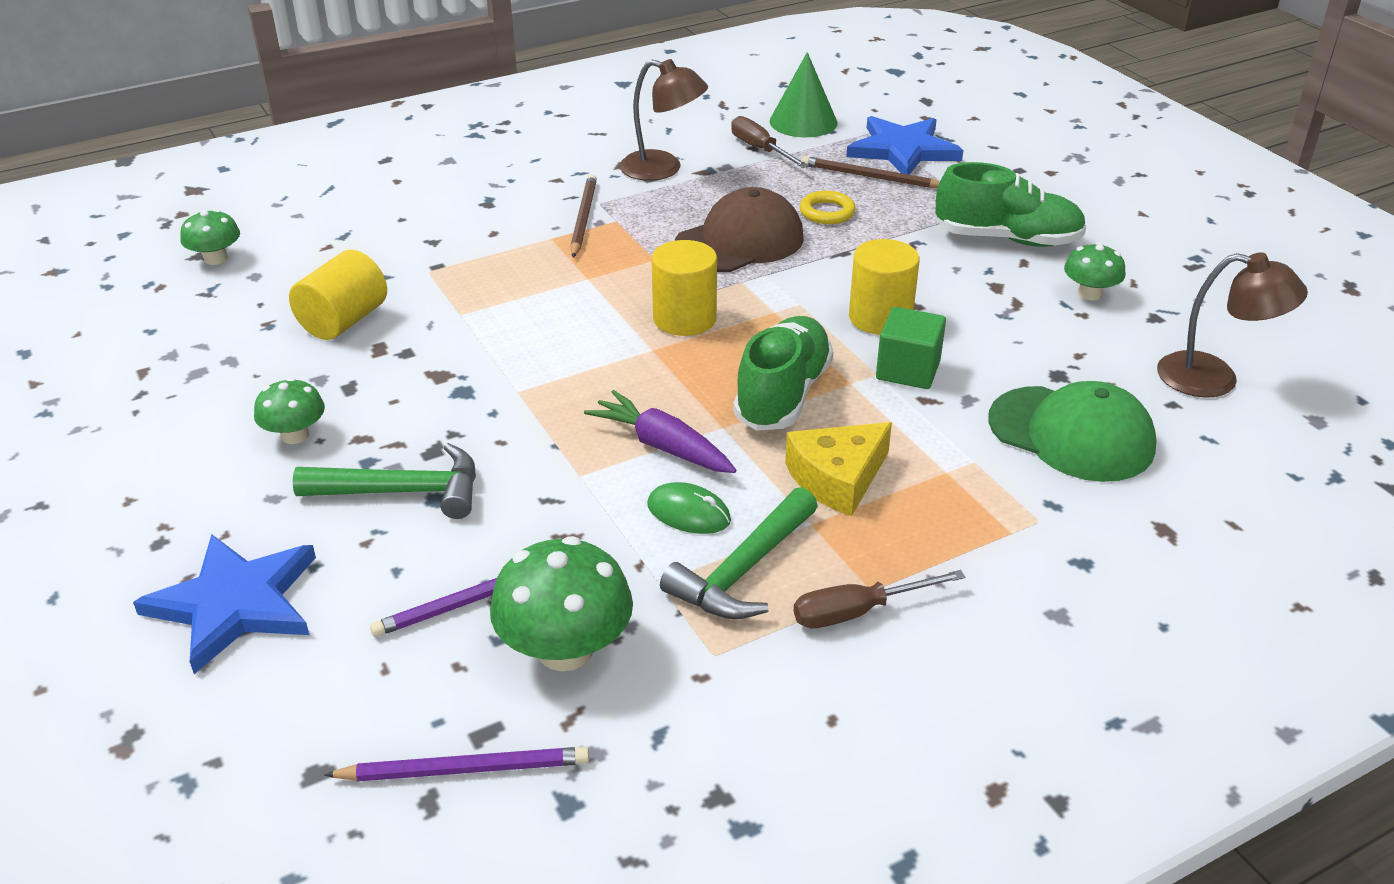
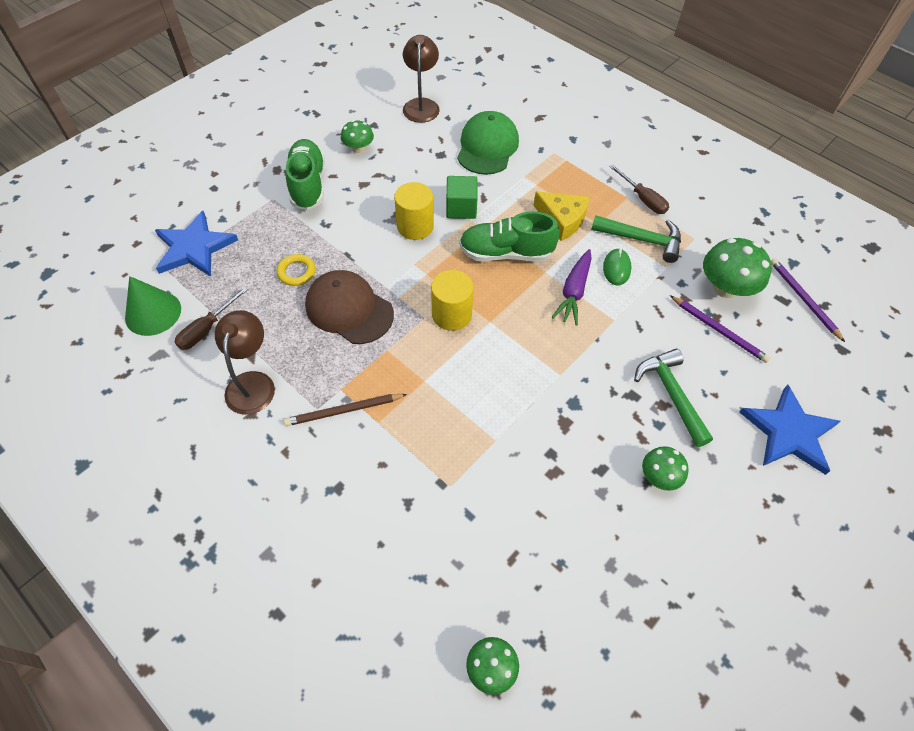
camera: 110 degrees left, 20 degrees up
(344, 321) = (534, 512): yellow cylinder -> none
(870, 177) = (240, 258): brown pencil -> none

